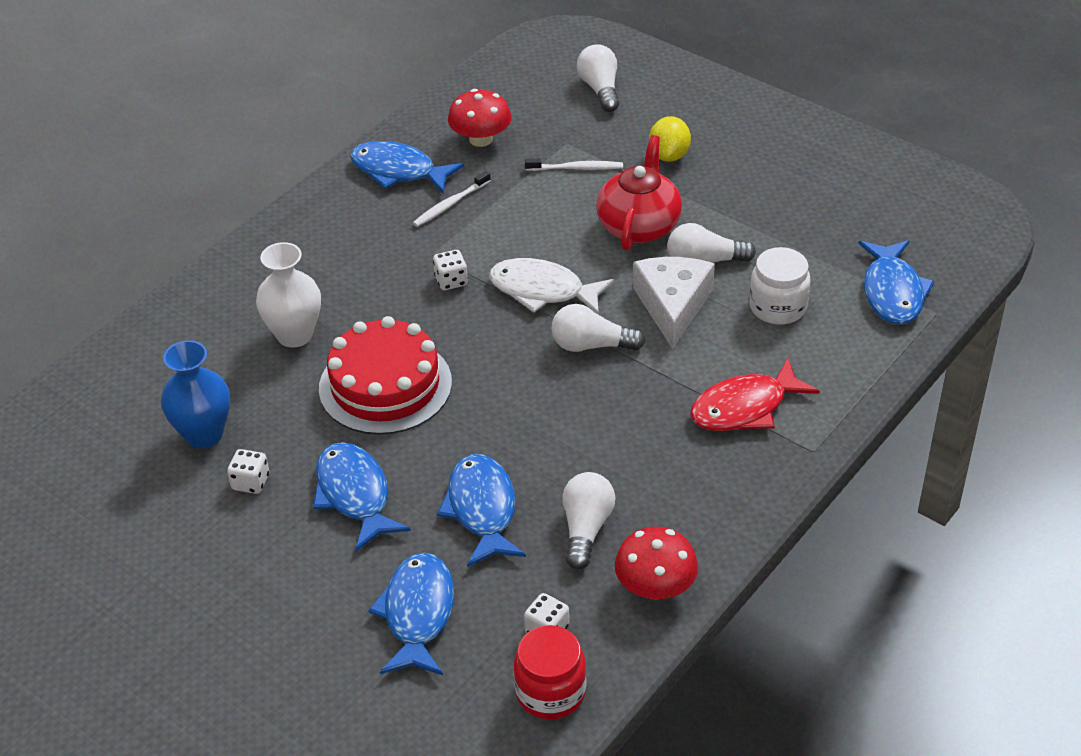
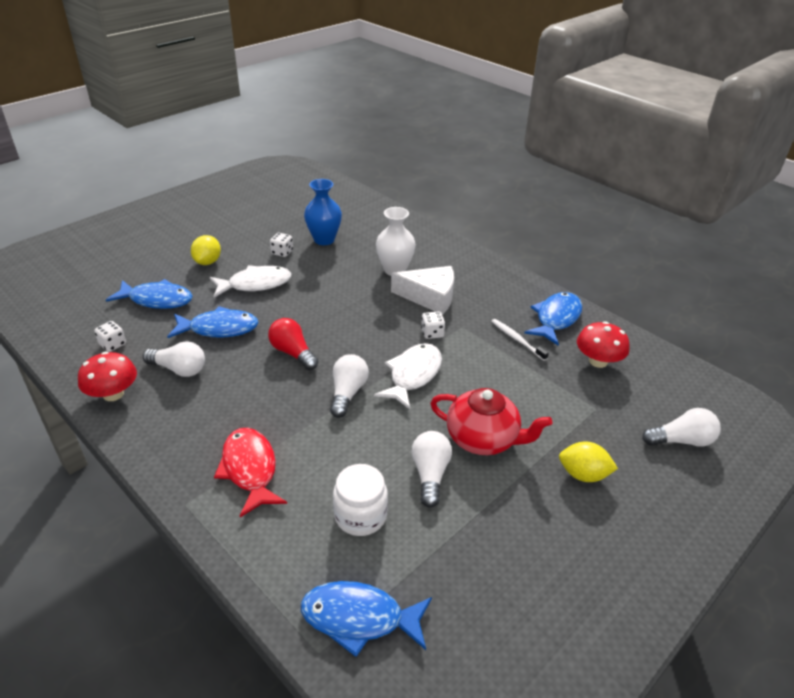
camera: 95 degrees right, 5 degrees down
(290, 578) = (208, 262): none -> yellow lemon
(355, 495) = (255, 284): blue fish -> white fish
(385, 385) = (340, 300): red cake -> none
(522, 413) = (293, 353): none -> red light bulb
(550, 692) = (69, 341): red jar -> none
(577, 168) = (562, 411): white toothbrush -> none
(673, 305) = (379, 445): white cheese -> white cheese (430, 297)

